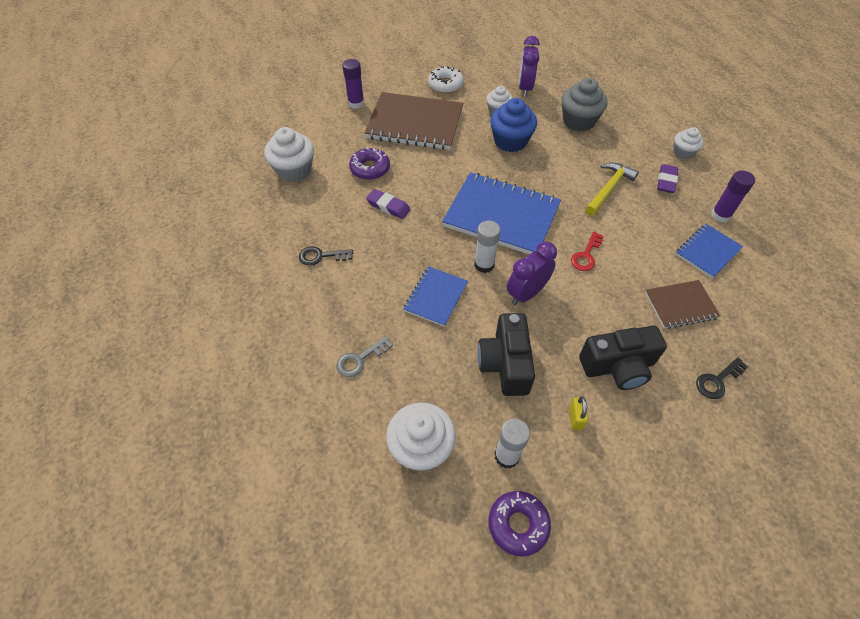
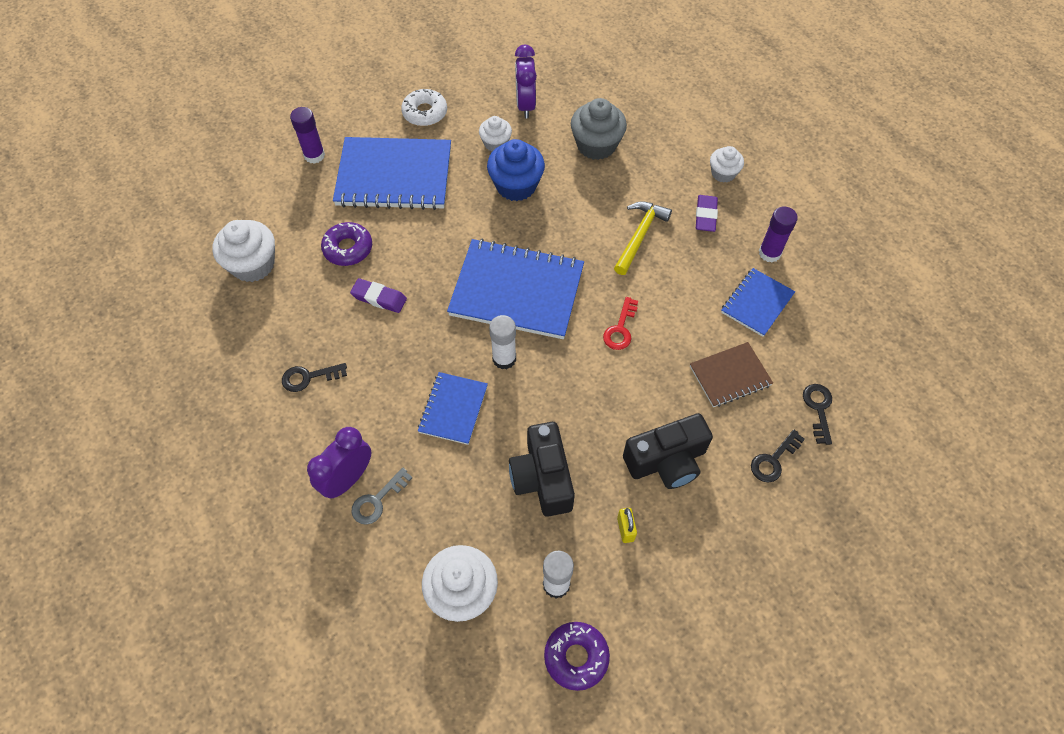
camera: 10 degrees left, 5 degrees up
(415, 124) = (394, 176): brown notebook -> blue notebook
(526, 293) = (557, 388): purple clock -> purple clock (348, 479)
(761, 344) = (818, 409): none -> black key

